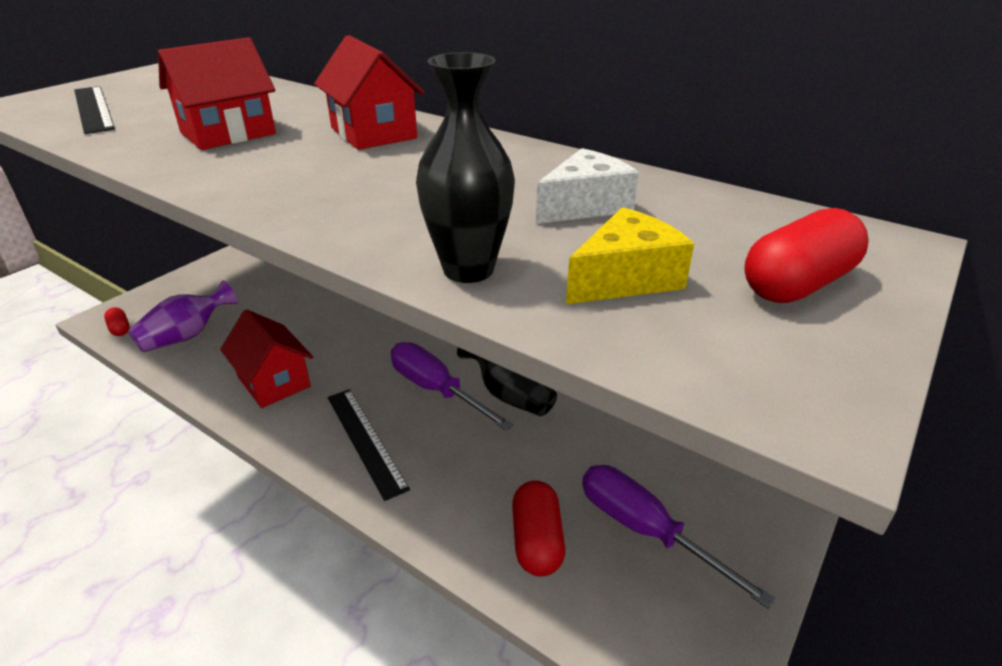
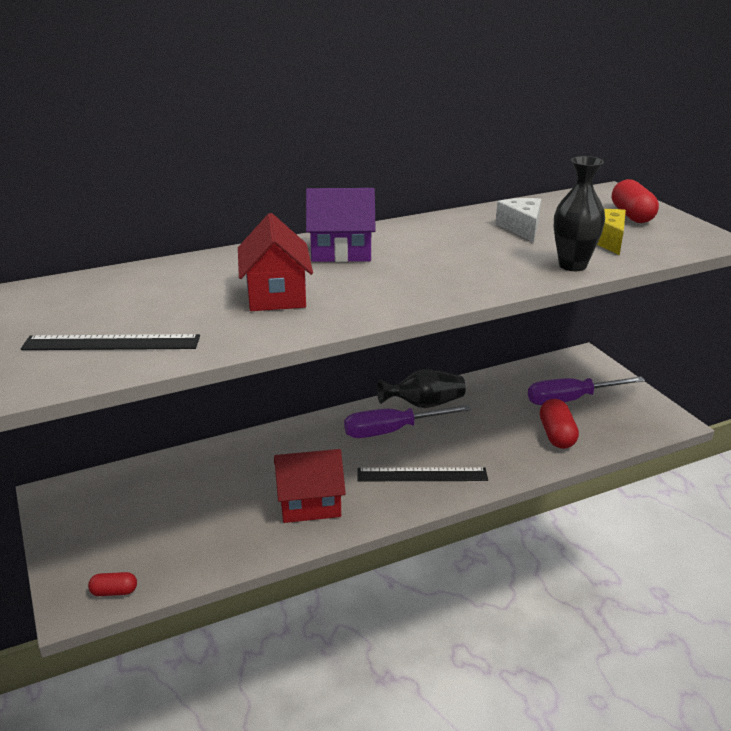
camera: 60 degrees left, 5 degrees down
(186, 335) = (181, 545): purple vase -> none
(373, 133) = (341, 252): red house -> purple house
(537, 541) = (557, 435): red capsule -> red capsule turned 60 degrees clockwise

